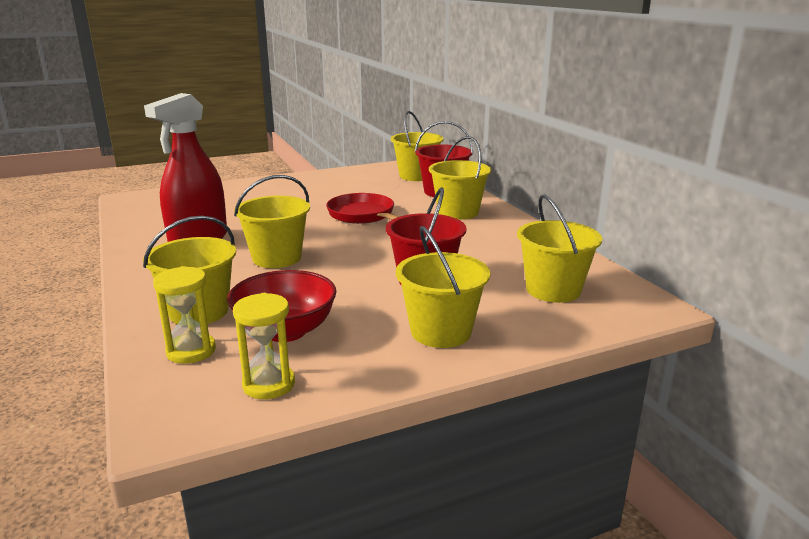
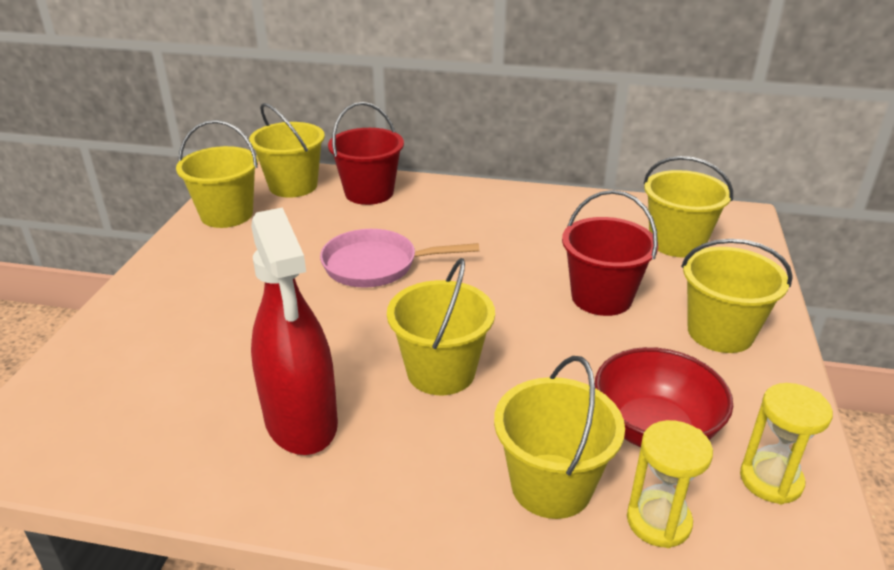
camera: 55 degrees left, 10 degrees up
(363, 215) = (376, 265): red pan -> pink pan
(458, 212) = (441, 209): yellow bucket -> yellow bucket (227, 215)

